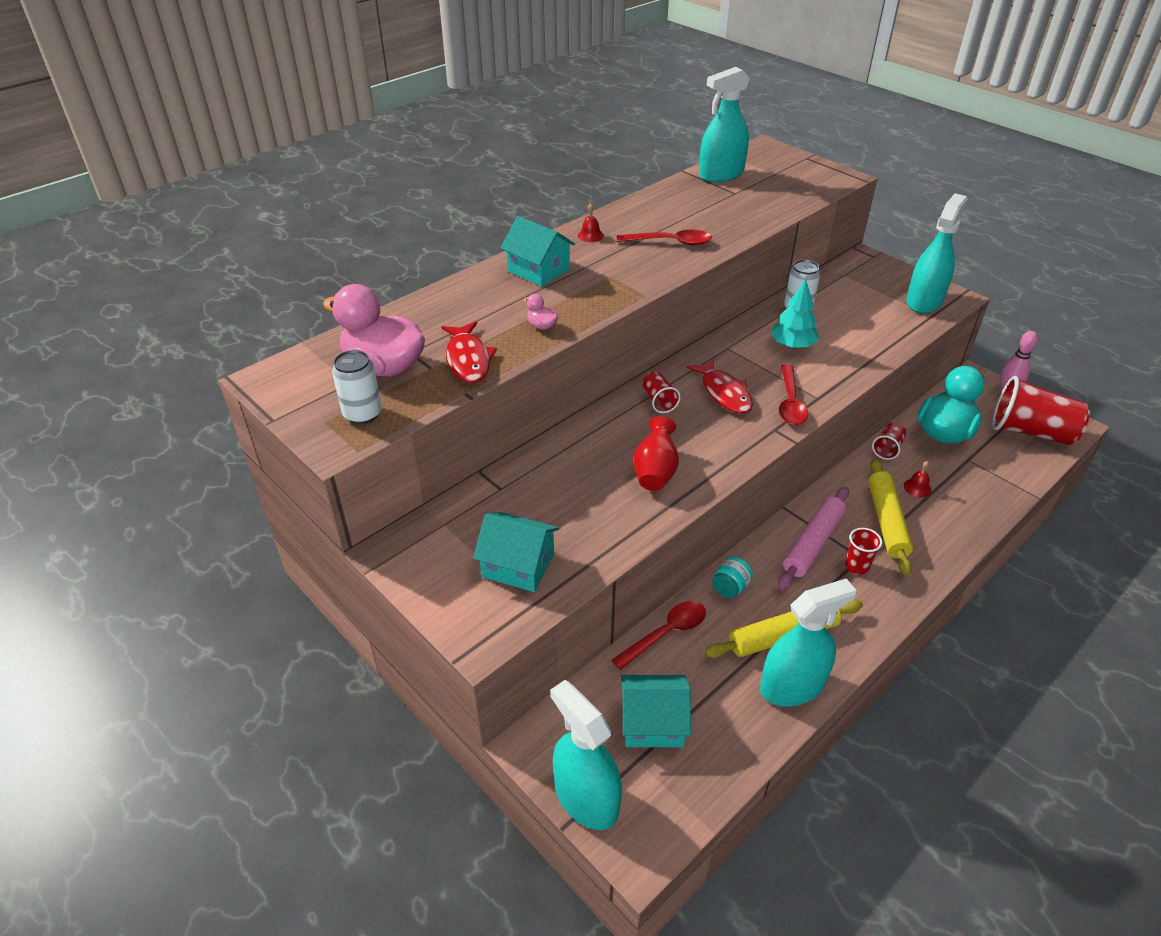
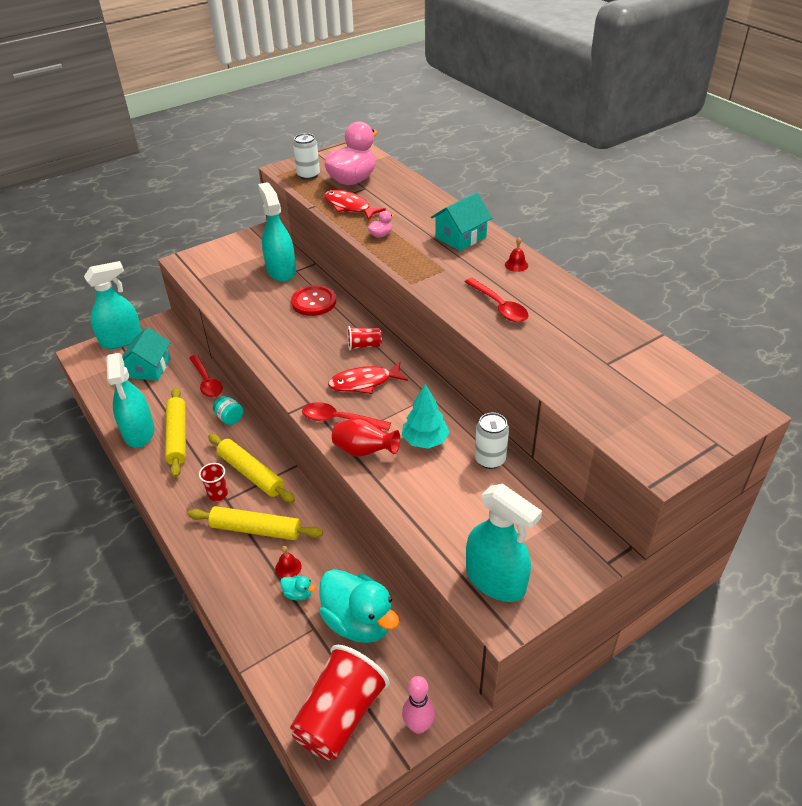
camera: 100 degrees right, 0 degrees up
(468, 360) = (349, 207): red fish -> red fish turned 45 degrees clockwise
(518, 565) = (229, 274): turquoise house -> none
(577, 457) = (314, 302): none -> red button
(655, 472) = (284, 334): red vase -> red vase (364, 451)
(670, 242) = (499, 306): red spoon -> red spoon turned 45 degrees counterclockwise
(721, 174) = (654, 360): turquoise spray bottle -> turquoise spray bottle (281, 271)
(812, 543) = (251, 473): pink rolling pin -> yellow rolling pin
(887, 448) = (347, 562): red cup -> none
(941, 475) = (298, 594): none -> turquoise duck

